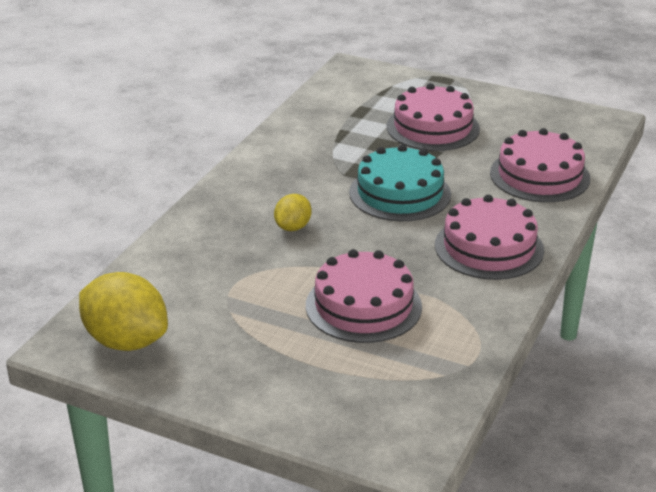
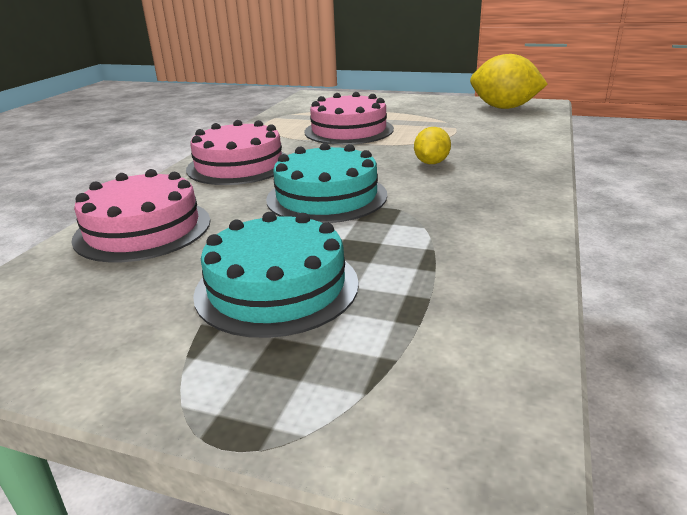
camera: 175 degrees right, 5 degrees down
(432, 127) = (277, 287): pink cake -> turquoise cake

